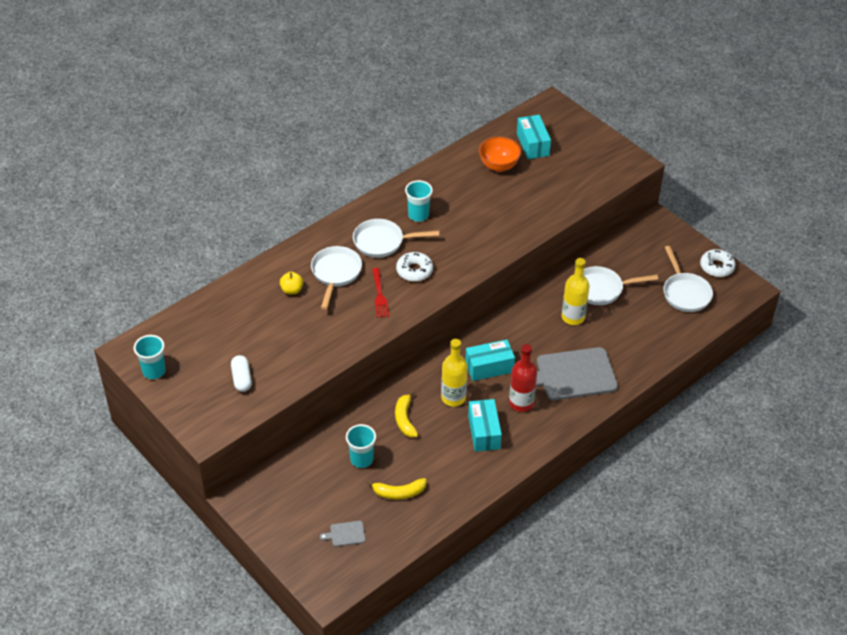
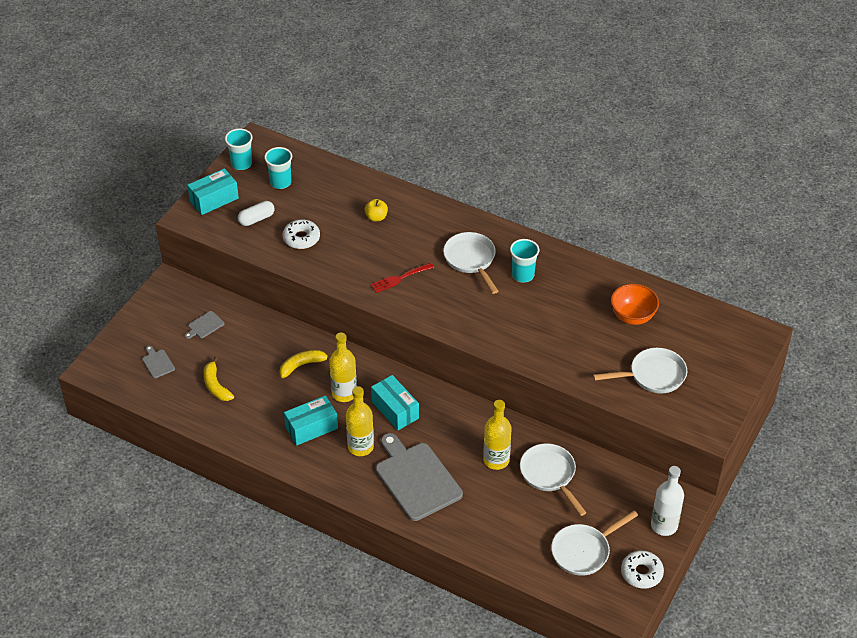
camera: 70 degrees right, 0 degrees up
(315, 483) = (205, 326): none -> grey cutting board
(335, 274) = (411, 240): white pan -> white pan (653, 375)
(361, 459) = (243, 349): turquoise cup -> turquoise cup (280, 182)
(414, 271) = (445, 294): white donut -> white donut (301, 238)
(521, 403) = (360, 447): red bottle -> yellow bottle
(533, 144) = (683, 335): turquoise box -> turquoise box (214, 200)
(676, 239) = (664, 525): none -> white bottle

